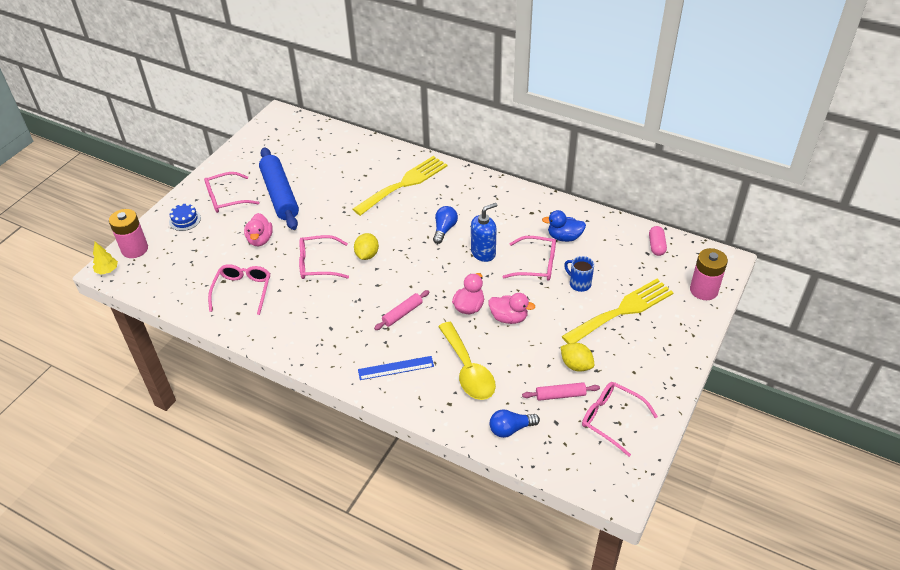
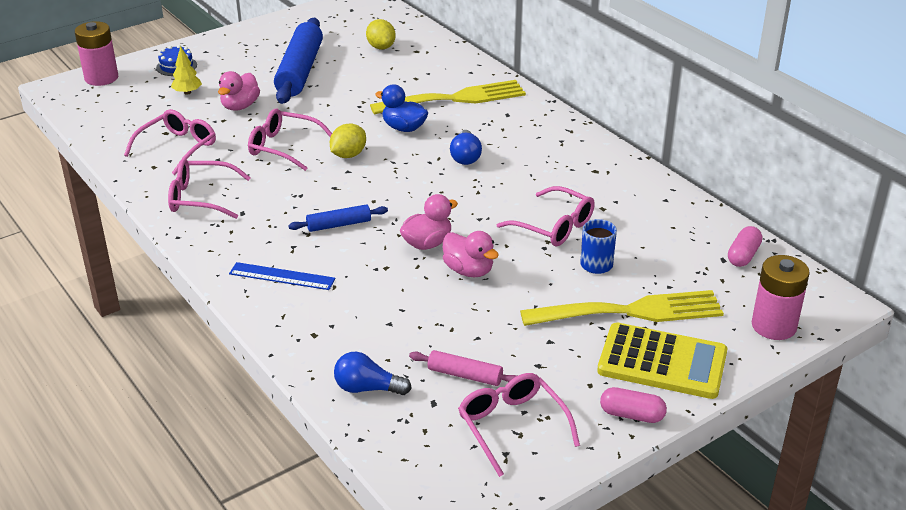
camera: 25 degrees right, 10 degrees down
(107, 270) = (57, 89): yellow tree -> yellow tree (187, 92)
(226, 198) = (238, 59): pink glasses -> pink glasses (201, 198)
(402, 313) = (339, 225): pink rolling pin -> blue rolling pin
(444, 229) = (465, 157): blue light bulb -> blue light bulb turned 135 degrees clockwise
(468, 370) = (368, 308): yellow spoon -> none
(483, 253) = (494, 194): blue soap dispenser -> none
(564, 237) = (617, 208): blue duck -> blue duck (404, 128)
(576, 365) = (514, 350): yellow lemon -> yellow lemon (381, 47)
(662, 340) = (662, 362): none -> yellow calculator
(669, 383) = (632, 415): none -> pink capsule

